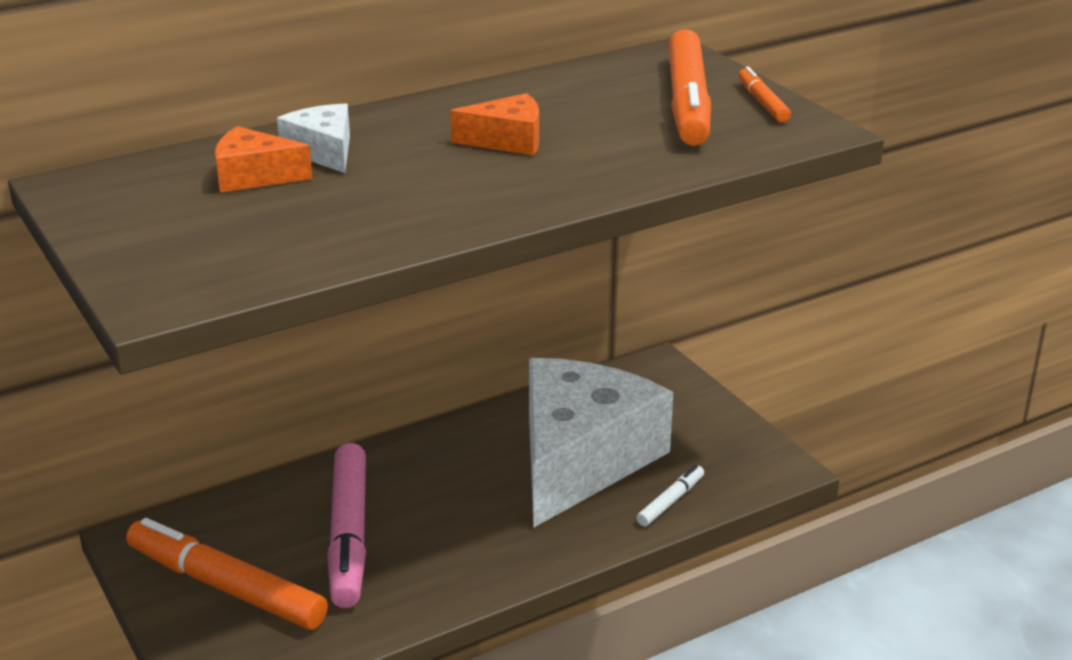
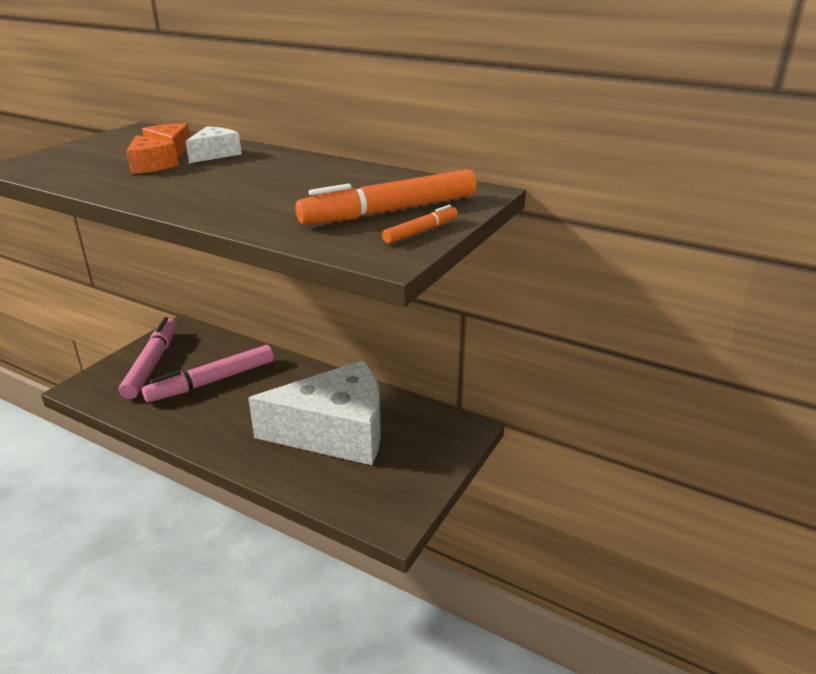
camera: 60 degrees right, 0 degrees up
(226, 587) = (152, 364): orange marker -> pink marker
(507, 140) = (269, 183): orange cheese -> orange cheese (150, 165)
(670, 501) = (316, 483): white marker -> none

